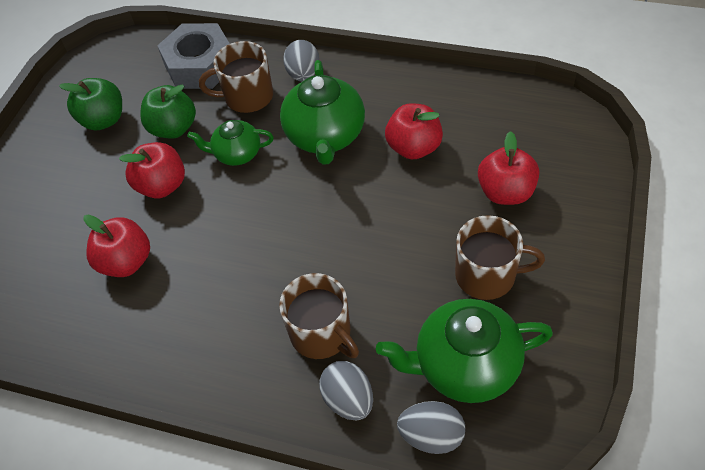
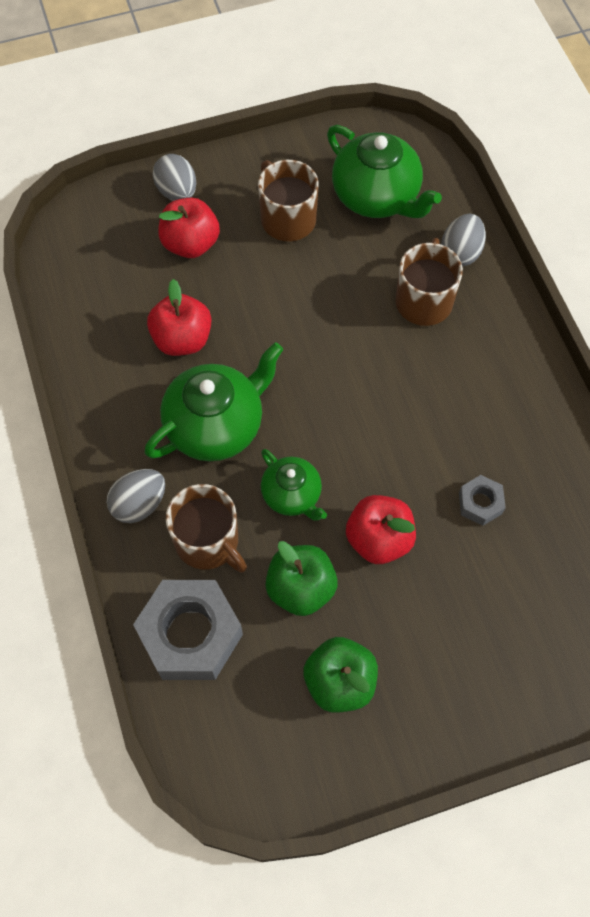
camera: 130 degrees left, 10 degrees up
(126, 262) = (480, 503): red apple -> grey nut
(431, 435) = (445, 191): grey egg -> grey egg (177, 192)

